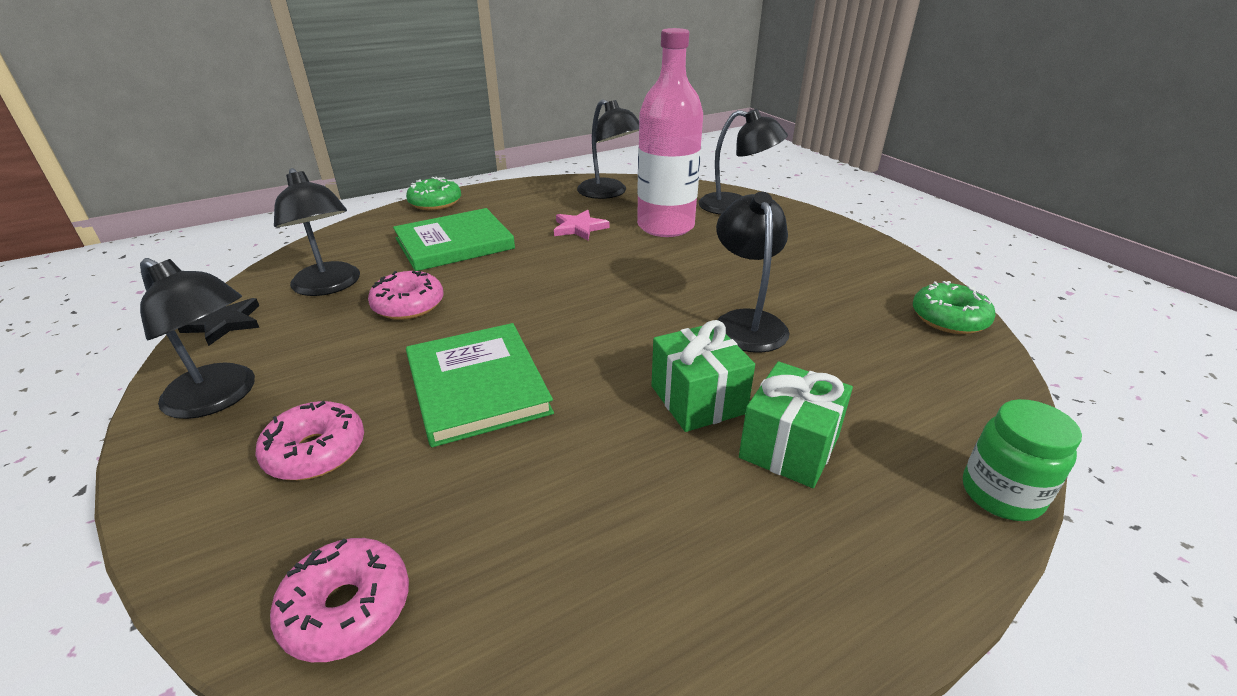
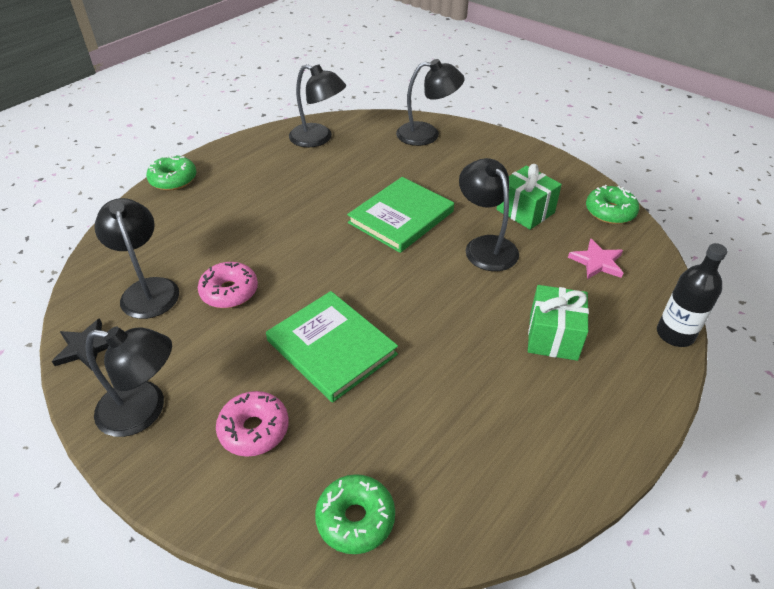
camera: 20 degrees left, 10 degrees up
(329, 286) = (148, 289): black lamp -> black lamp turned 150 degrees counterclockwise
(347, 608) = (355, 519): pink donut -> green donut
(454, 243) = (223, 221): green book -> green book (401, 217)
(579, 228) = (316, 183): pink star -> pink star (597, 262)
(665, 226) = (384, 167): pink bottle -> none
(697, 399) = (483, 317): green gift -> green gift (525, 211)
(1001, 494) = (675, 334): green jar -> black bottle

